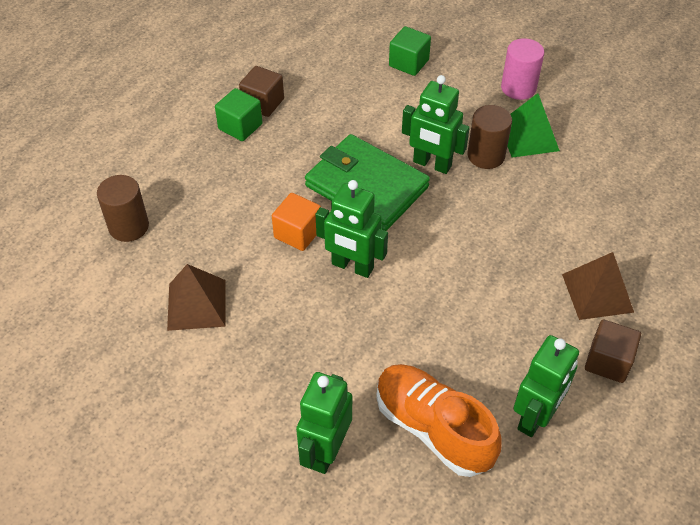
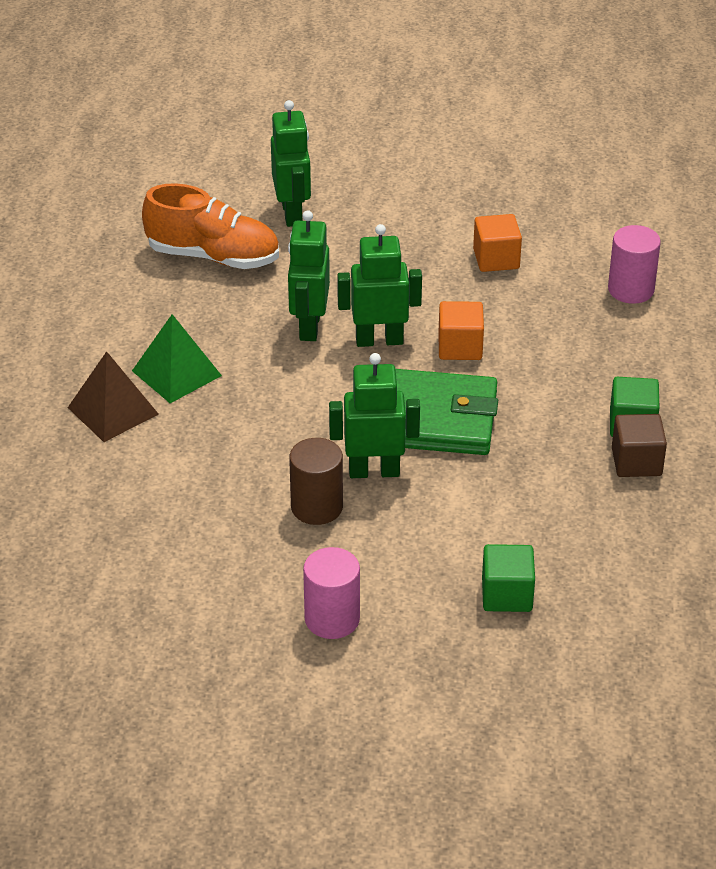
camera: 150 degrees right, 10 degrees down
(129, 226) = (631, 289): brown cylinder -> pink cylinder
(196, 304) = (496, 259): brown pyramid -> orange cube
(528, 137) = (278, 553): green pyramid -> green pyramid (176, 373)
(535, 417) = (128, 294): green robot -> green robot (309, 326)
(608, 361) = (78, 357): brown cube -> none

